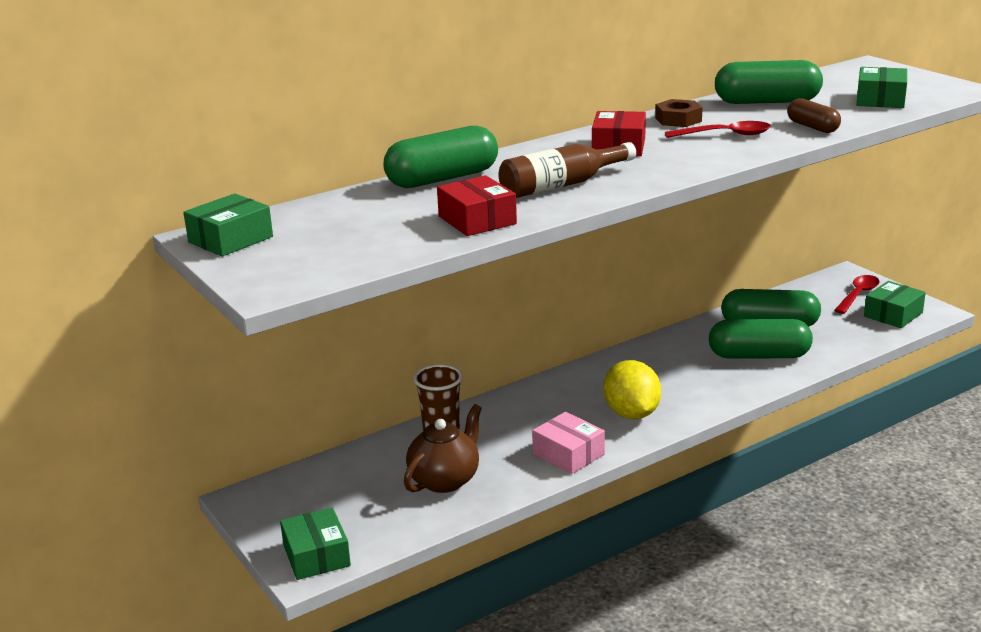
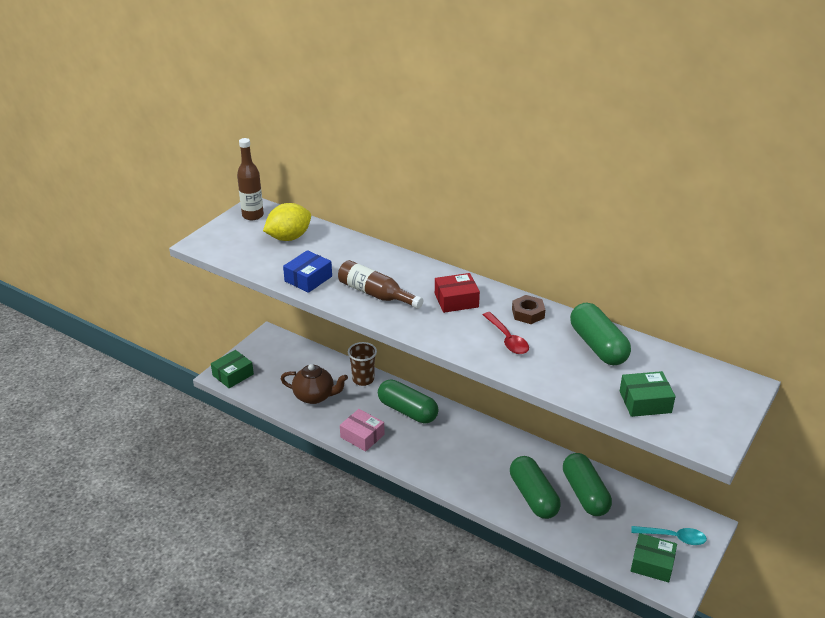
camera: 65 degrees right, 10 degrees up
(230, 239) = (253, 215): green box -> brown bottle
(442, 179) = (365, 252): green capsule -> green capsule (407, 411)
(477, 220) = (308, 279): red box -> blue box
(568, 454) = (362, 436): pink box -> pink box turned 75 degrees counterclockwise
(631, 414) = (421, 451): yellow lemon -> yellow lemon (289, 237)
(812, 127) = (550, 376): brown capsule -> none
(858, 295) = (673, 537): red spoon -> turquoise spoon

